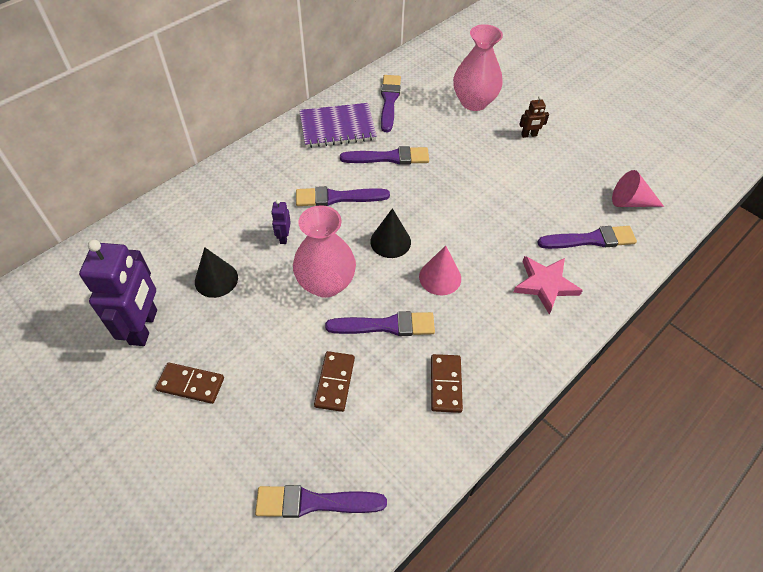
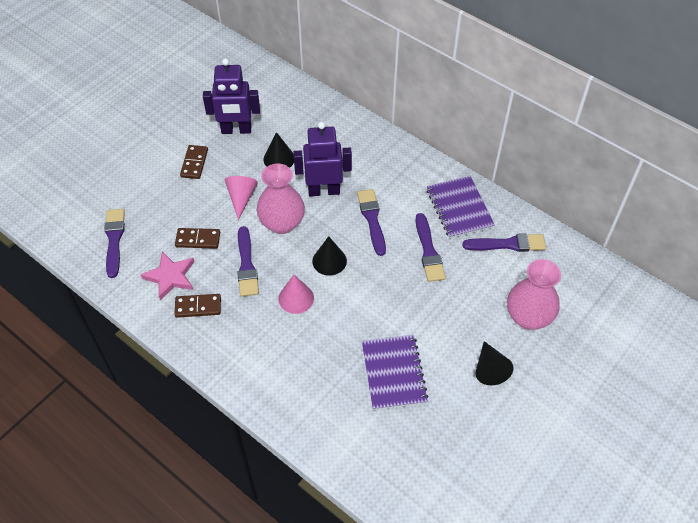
camera: 85 degrees right, 0 degrees up
(284, 237) = (324, 191): purple robot -> purple robot, size x2.25
(529, 135) = (489, 369): brown robot -> black cone
(536, 203) = (393, 373): none -> purple notebook
(545, 285) = (296, 377): pink star -> pink star (170, 277)
(590, 239) = (354, 419): purple brush -> none
(630, 202) = (410, 461): pink cone -> pink cone (241, 198)

